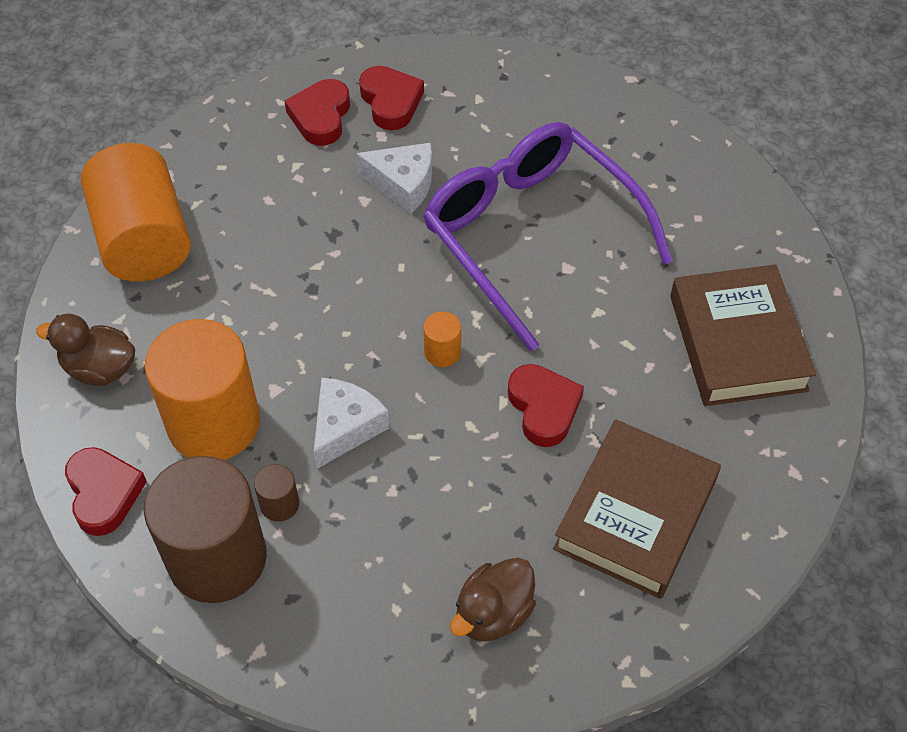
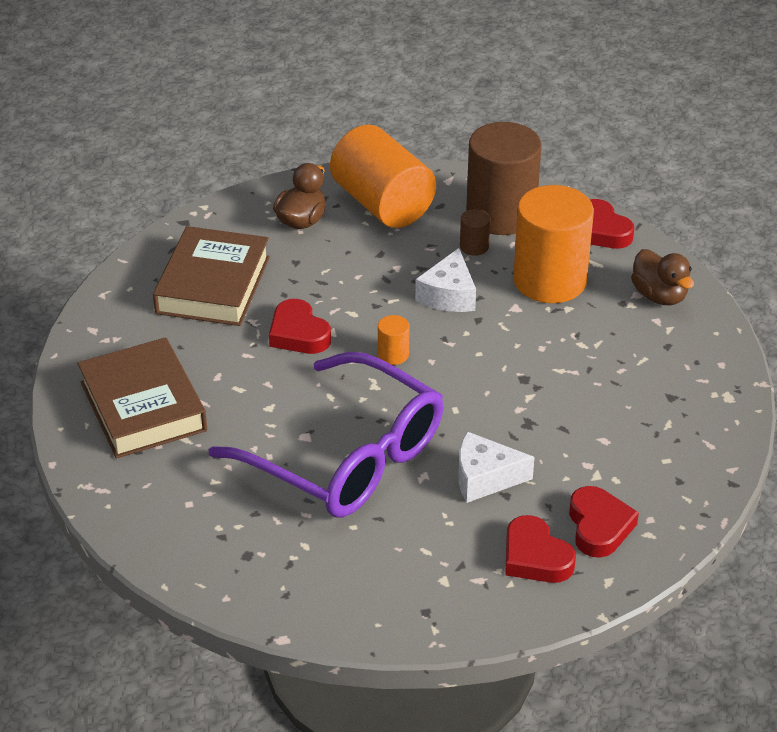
camera: 165 degrees right, 15 degrees down
(99, 368) = (659, 296): brown duck -> brown duck turned 60 degrees clockwise
(144, 239) = (692, 387): orange cylinder -> orange cylinder (382, 204)

